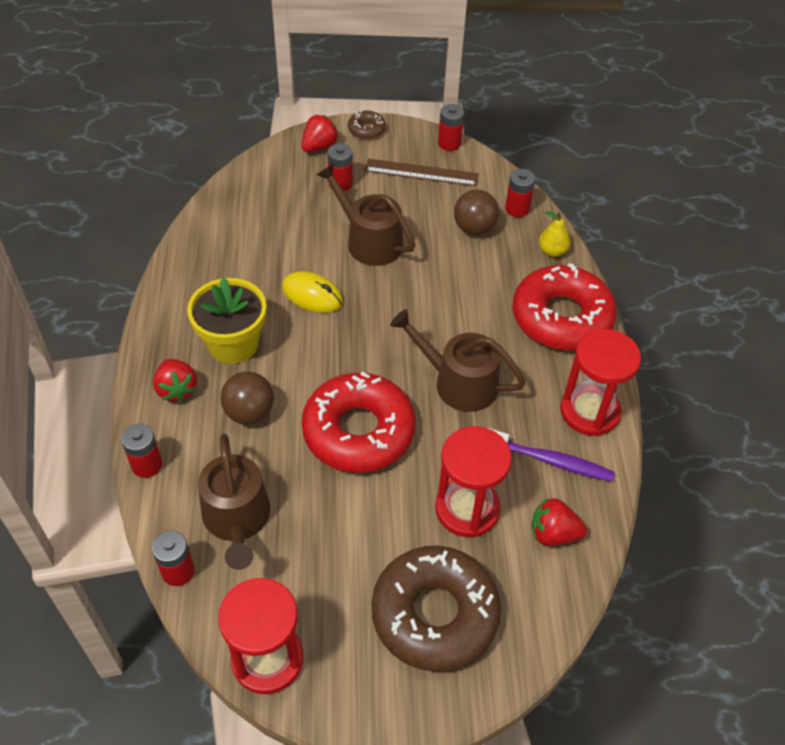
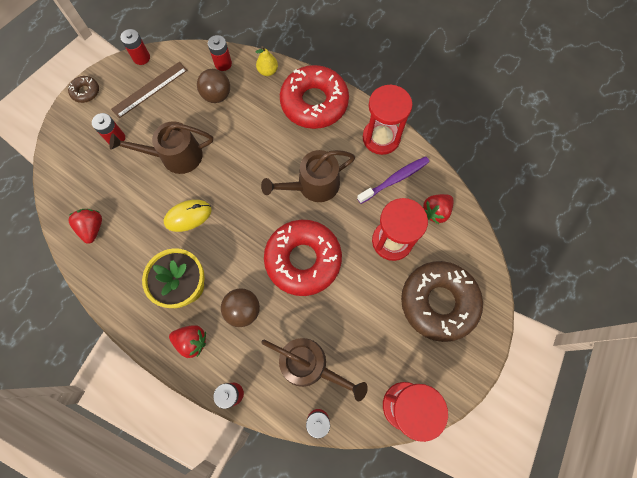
camera: 50 degrees left, 20 degrees up
(319, 146) = (74, 128): red strawberry -> red strawberry (93, 228)

